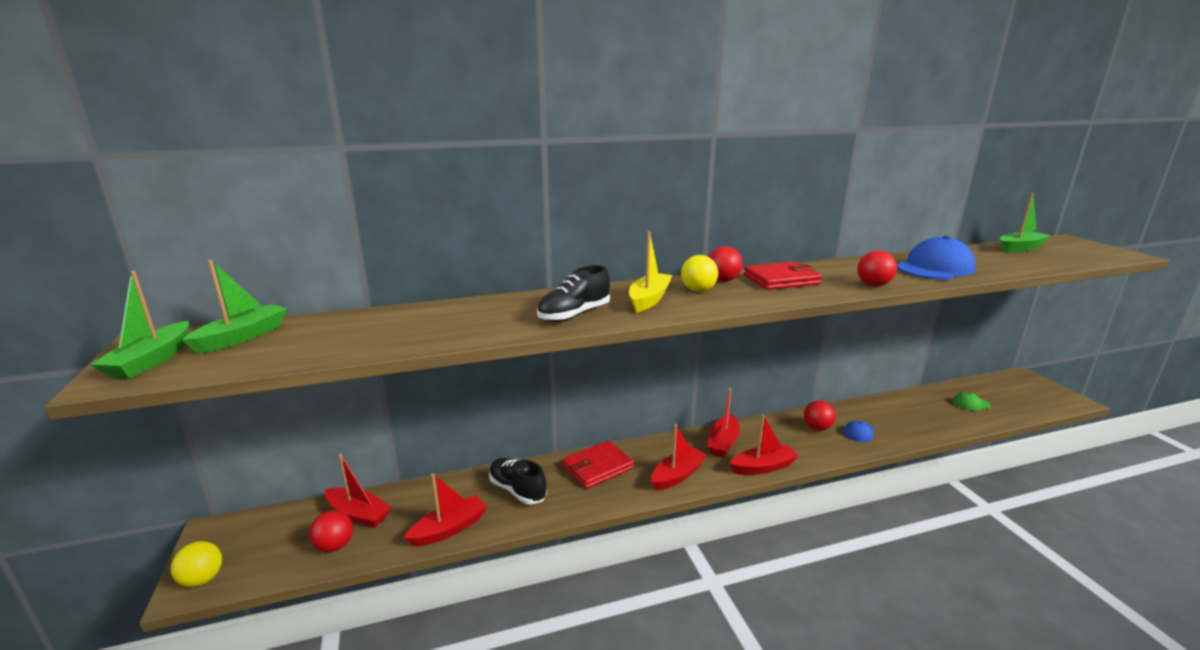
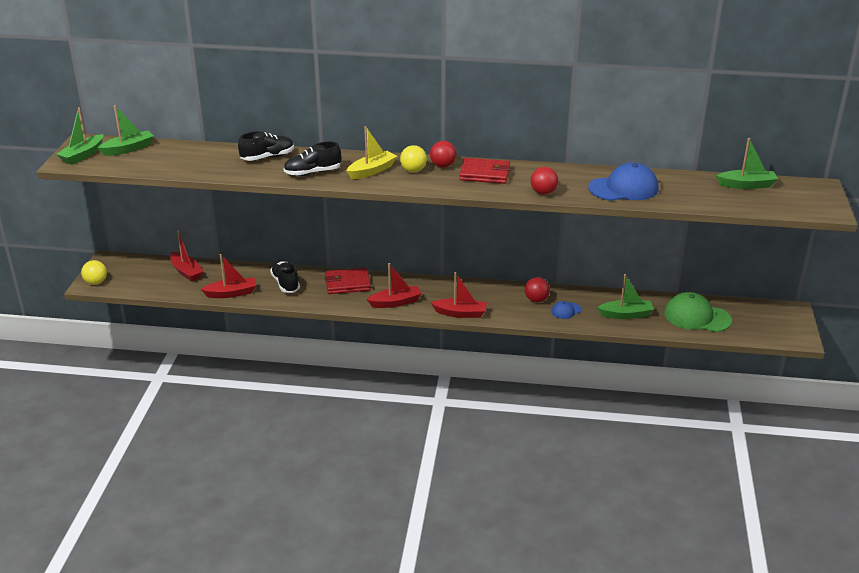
camera: 25 degrees right, 10 degrees up
(335, 546) = (166, 285): red ball -> none
(488, 309) = (267, 157): none -> black shoe
(723, 443) = (451, 291): red boat -> none
(914, 419) = (626, 314): none -> green boat
(971, 404) = (697, 317): green cap -> green cap, size x2.06

